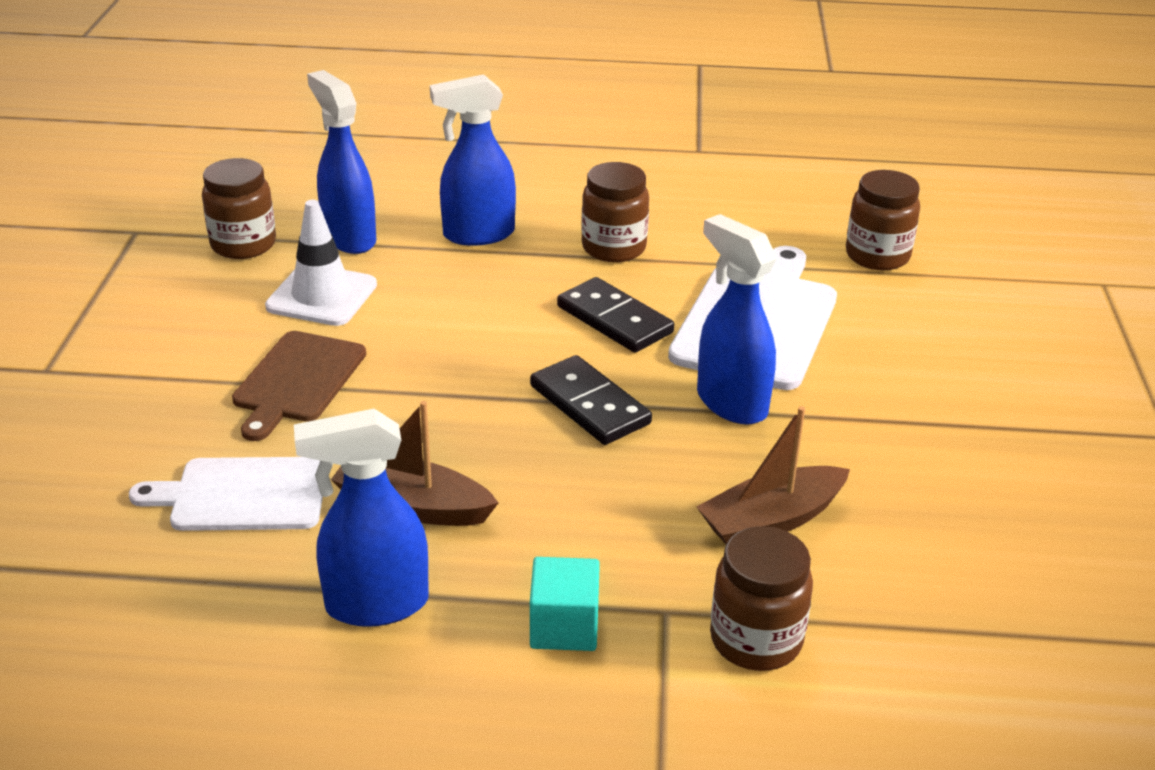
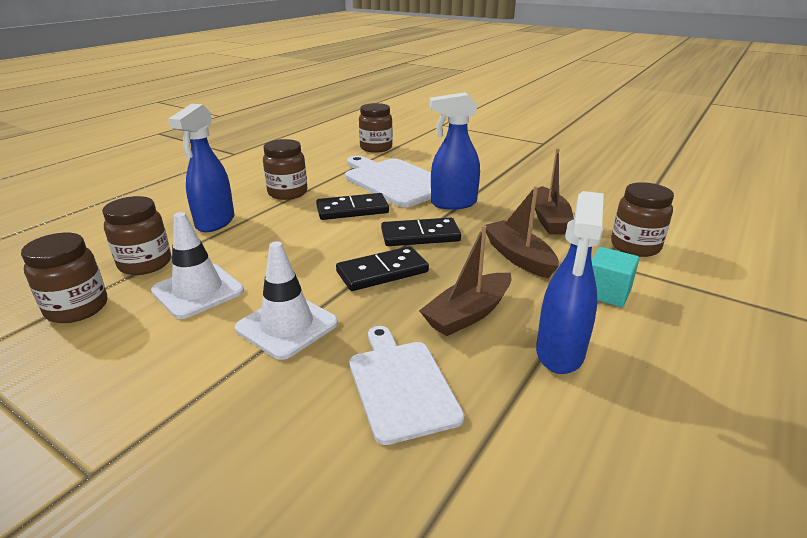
camera: 60 degrees left, 5 degrees down
(242, 495) = (401, 385): white cutting board -> white cutting board turned 135 degrees clockwise
(297, 381) = (287, 326): brown cutting board -> white traffic cone
(349, 238) = (145, 264): blue spray bottle -> brown jar
(461, 406) = (382, 272): none -> black domino
(603, 515) = (518, 257): none -> brown boat

